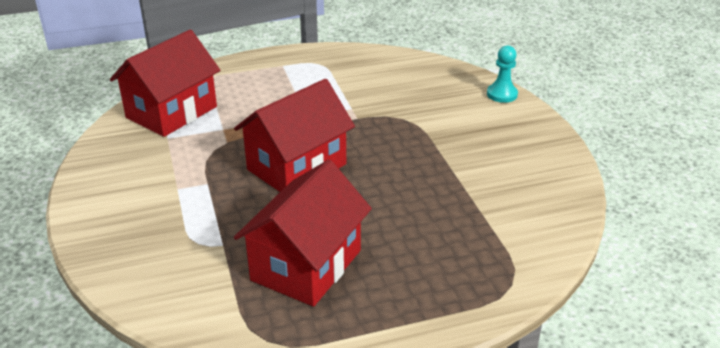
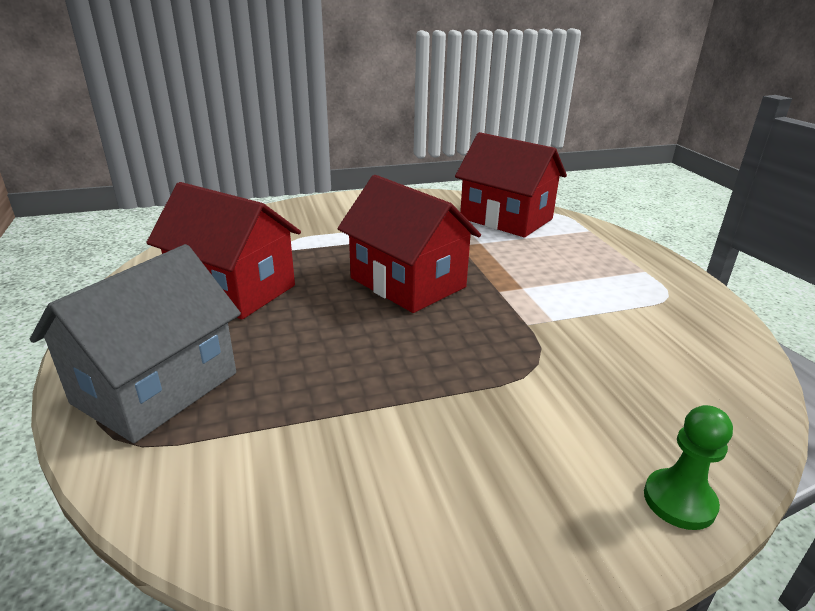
camera: 90 degrees right, 5 degrees down
(457, 278) = (156, 388): none -> grey house
(502, 94) = (679, 501): turquoise pawn -> green pawn

